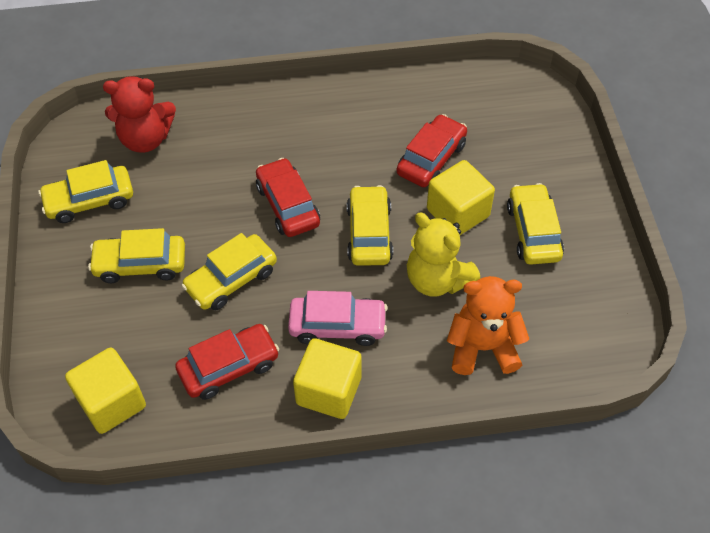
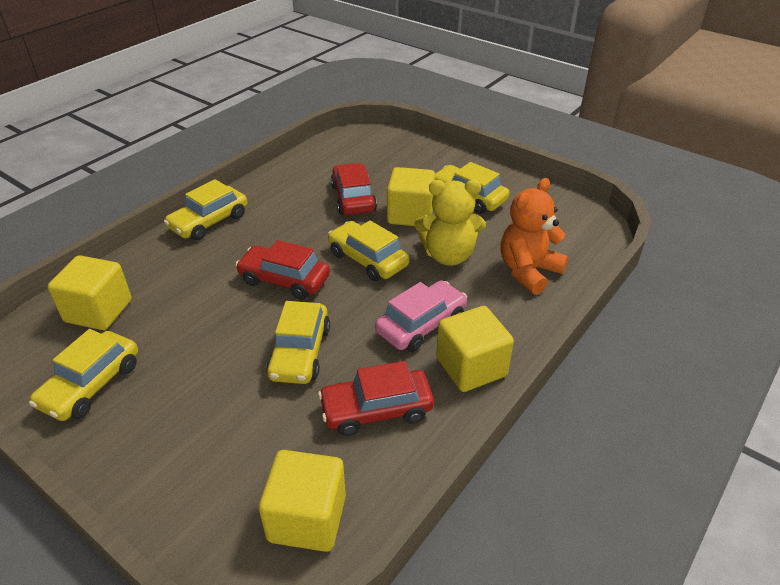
camera: 45 degrees left, 15 degrees down
(140, 264) = (203, 397): yellow car -> yellow car (209, 222)
(145, 139) = (98, 311): red teddy bear -> yellow cube
(229, 367) = (376, 410): red car -> red car turned 120 degrees counterclockwise

